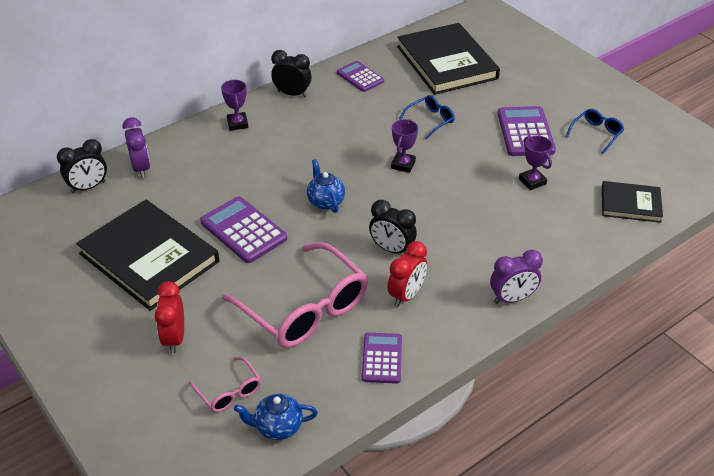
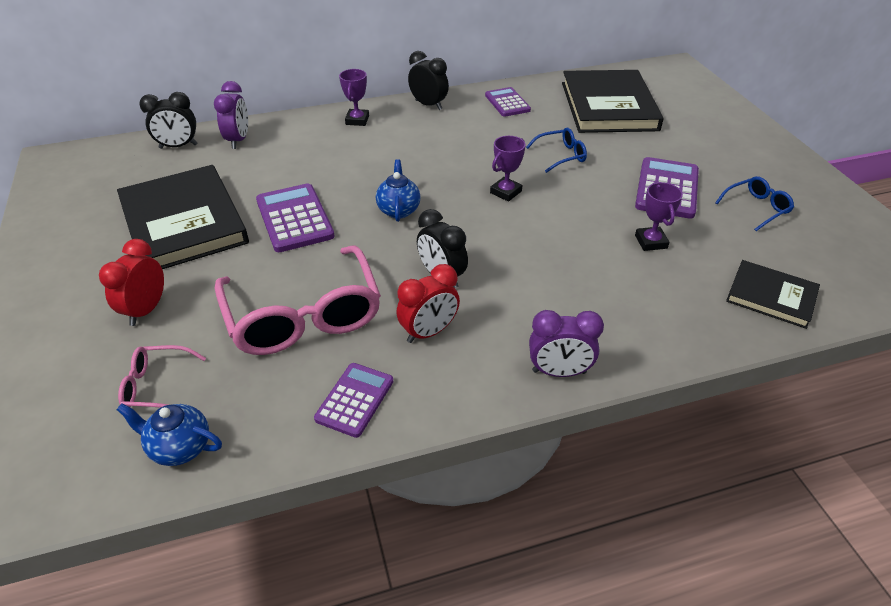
camera: 20 degrees right, 0 degrees up
(229, 391) = (158, 386): pink glasses -> pink glasses turned 105 degrees clockwise

